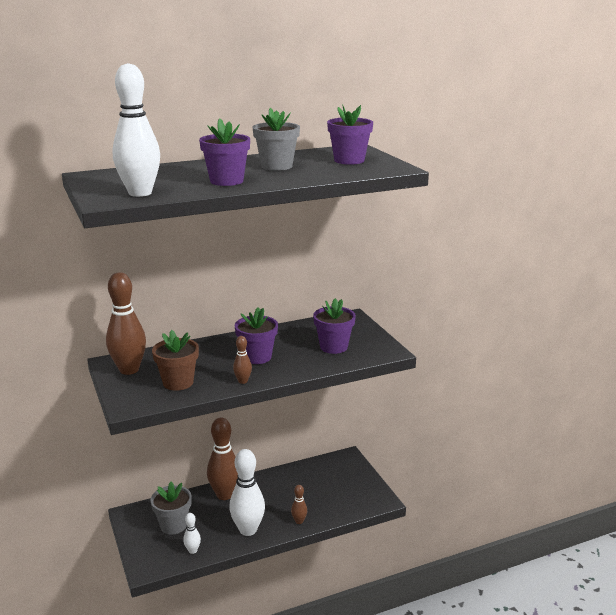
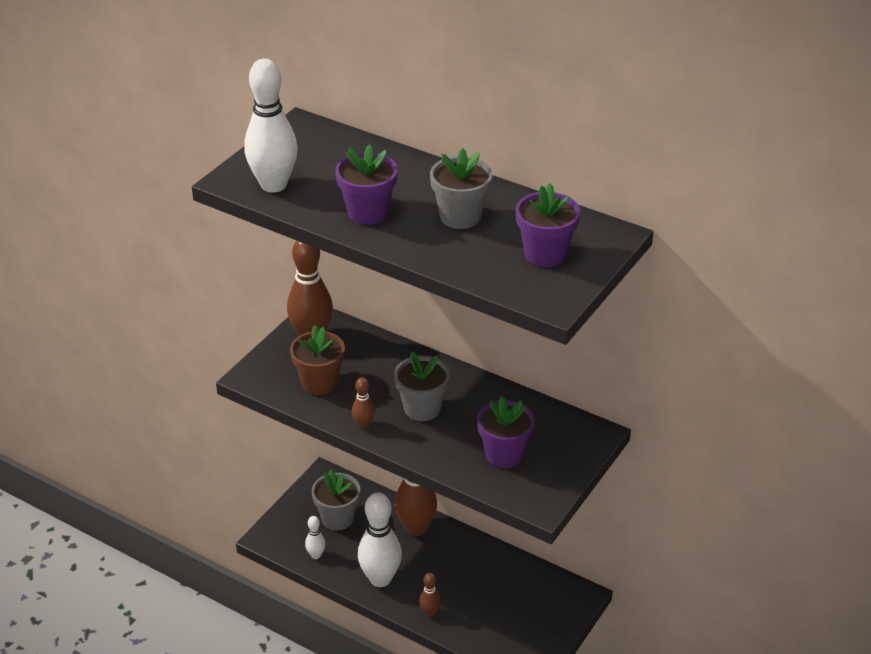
camera: 55 degrees right, 15 degrees up
(257, 357) = (422, 408): purple flower pot -> grey flower pot

